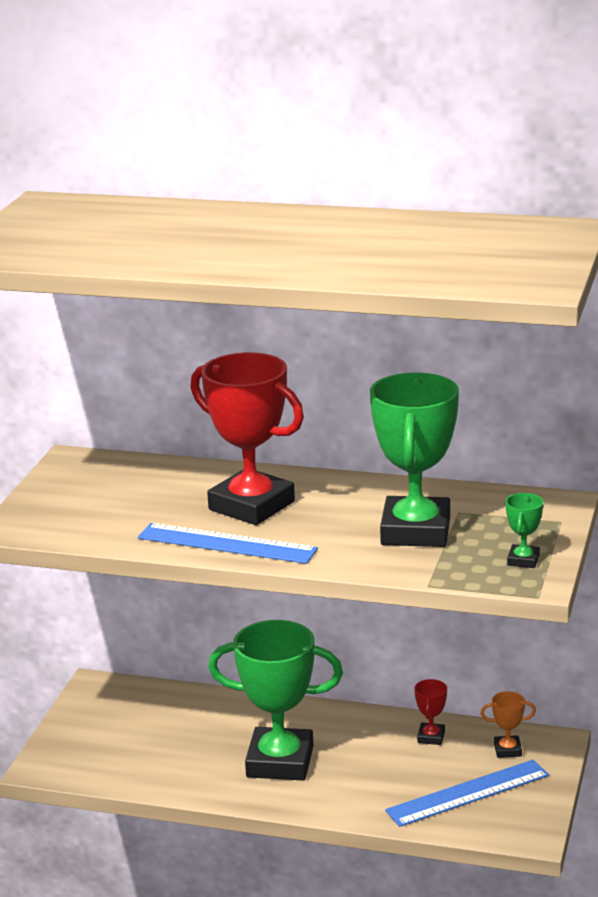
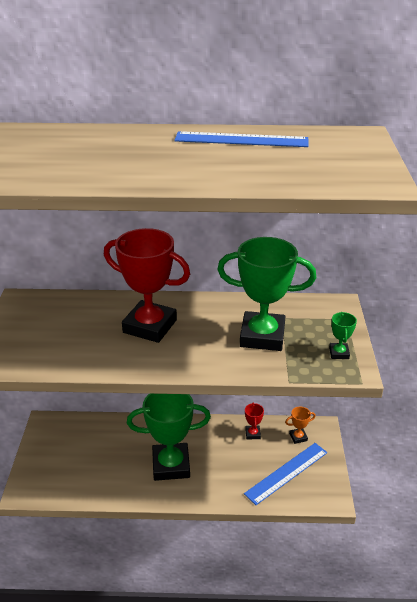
camera: 15 degrees left, 10 degrees up
(226, 544) = (144, 361): blue ruler -> blue ruler (241, 140)
(416, 531) = (262, 336): green trophy -> green trophy turned 75 degrees counterclockwise

